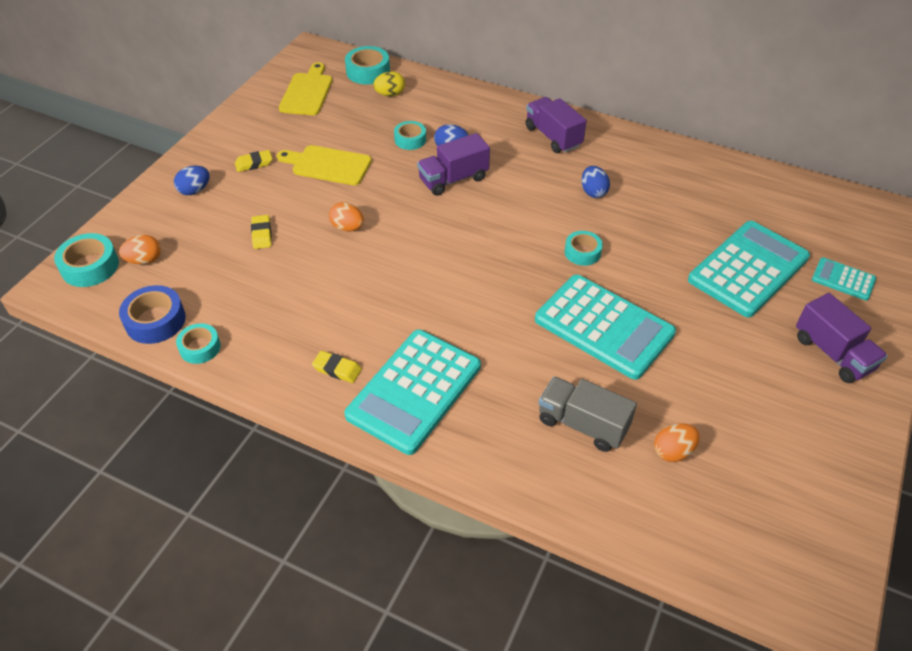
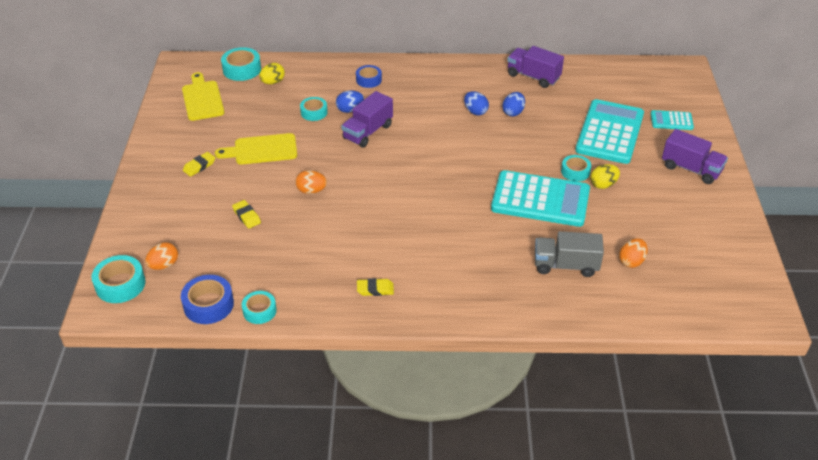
camera: 25 degrees left, 5 degrees down
(195, 190) = (165, 201): blue egg -> blue egg (513, 112)
(414, 391) = (440, 284): turquoise calculator -> none
(494, 120) = (368, 80): none -> blue tape
(553, 137) = (421, 80): purple truck -> purple truck (533, 76)
(582, 252) = (494, 155): turquoise tape -> turquoise tape (575, 171)
(697, 334) = (603, 185): none -> yellow egg

